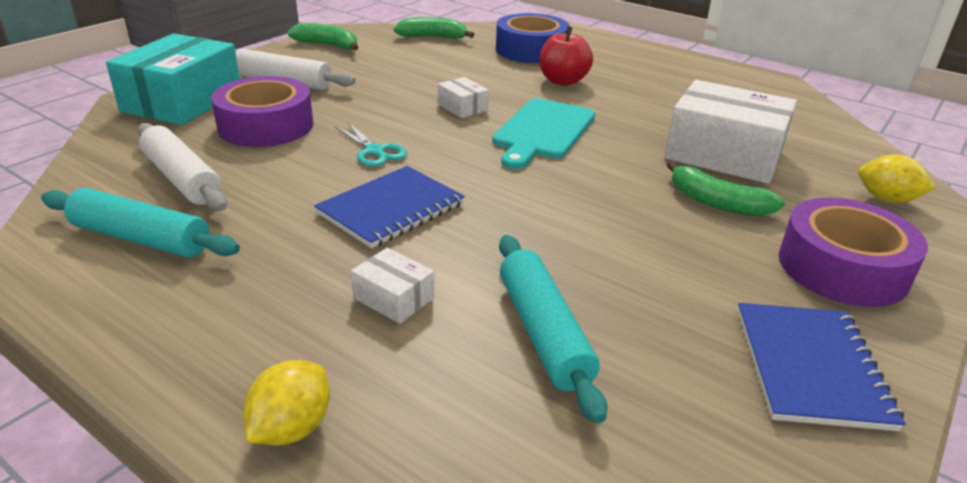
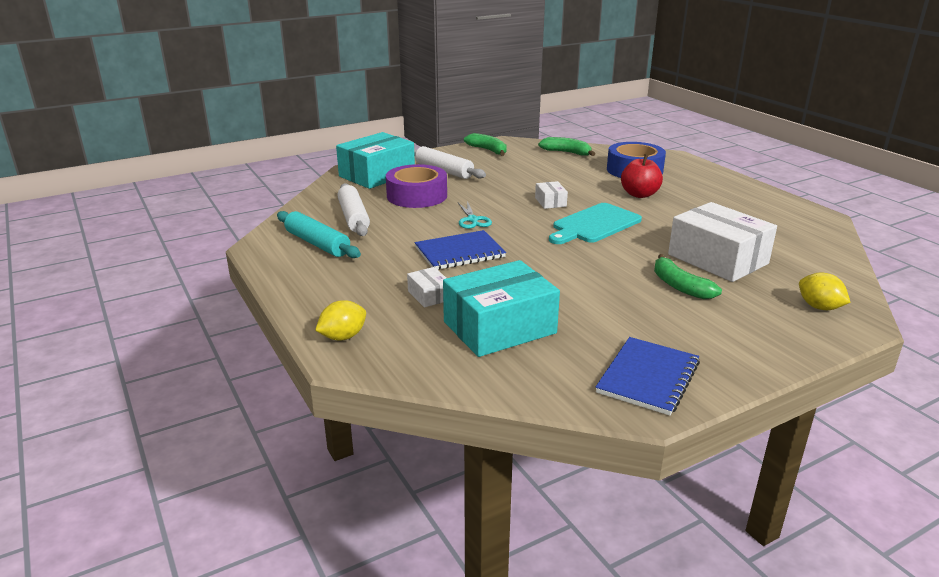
camera: 25 degrees right, 5 degrees down
(543, 332) = (499, 327): turquoise rolling pin -> turquoise box
(842, 268) = (731, 337): purple tape -> none

